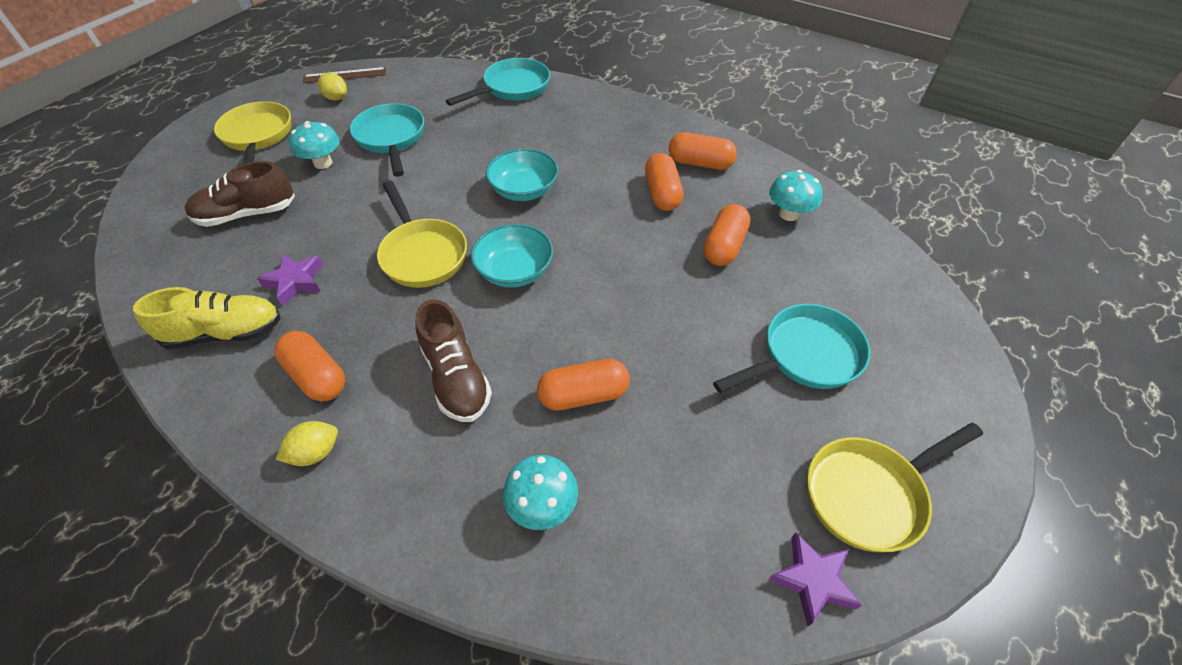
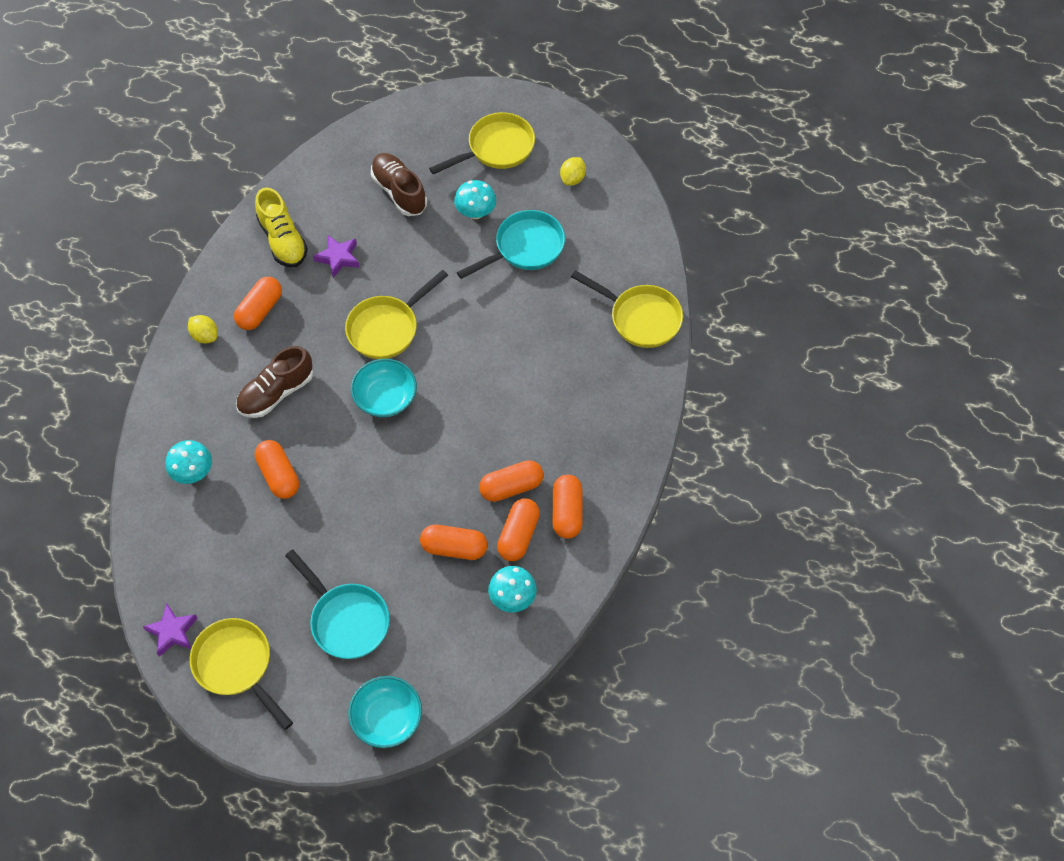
camera: 75 degrees right, 10 degrees up
(345, 75) = (612, 168): brown ruler -> none
(512, 88) = (640, 318): turquoise pan -> yellow pan
(524, 190) = (484, 375): turquoise bowl -> turquoise bowl (387, 718)
(718, 198) = (518, 535): none -> orange capsule

